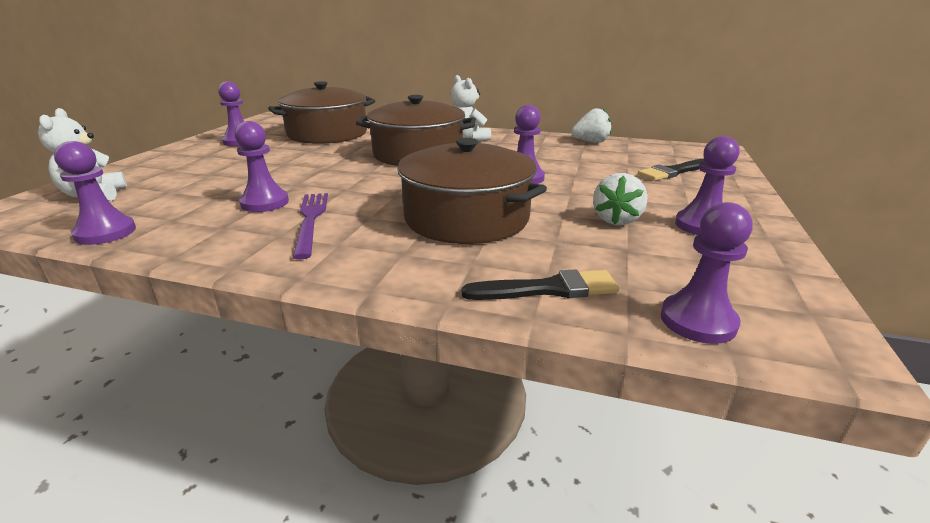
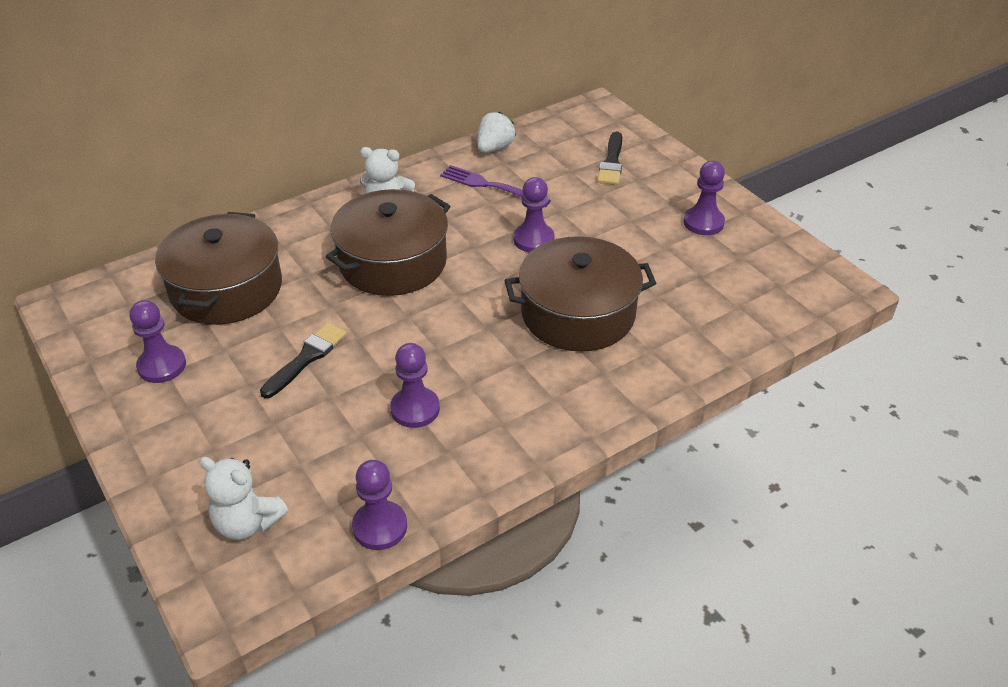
camera: 50 degrees left, 15 degrees up
(311, 220) = (490, 395): purple fork -> purple fork (491, 186)
(548, 289) = (712, 338): black brush -> black brush (306, 358)
(616, 220) = (657, 249): white strawberry -> none
(698, 321) = (790, 307): purple pawn -> none

